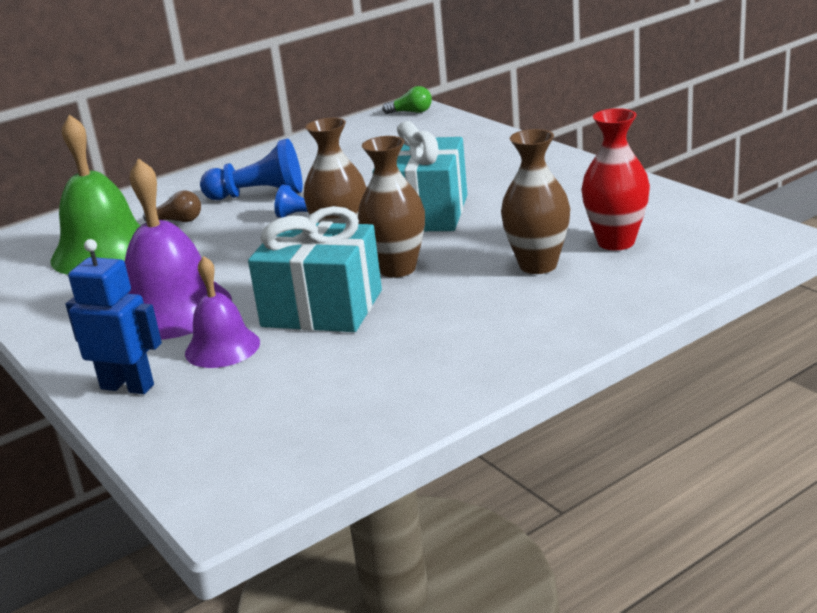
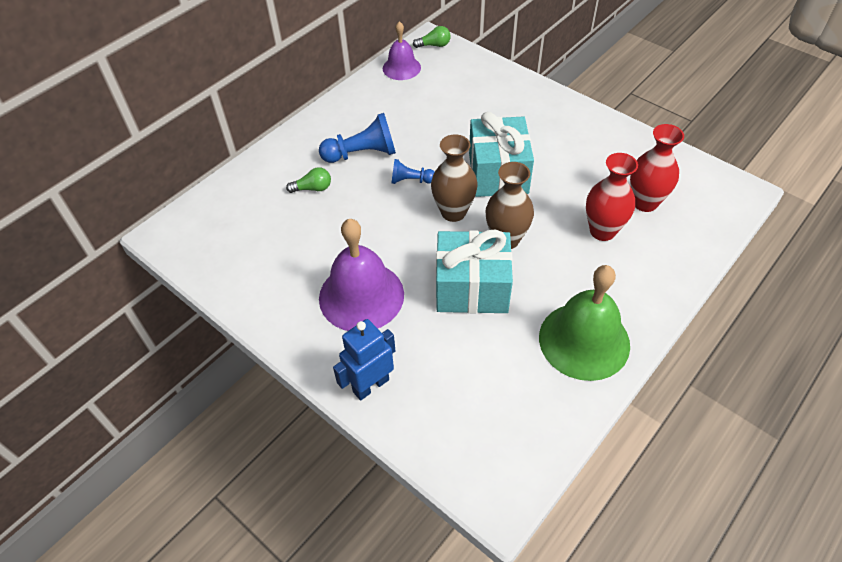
camera: 15 degrees left, 25 degrees up
(104, 251) = (271, 228): green bell -> green bell (584, 340)
(127, 386) = (370, 385): blue robot -> blue robot turned 45 degrees counterclockwise
(178, 221) = (313, 188): brown light bulb -> green light bulb
(222, 347) = (419, 337): purple bell -> purple bell (401, 68)
(538, 265) = (602, 231): brown vase -> red vase

